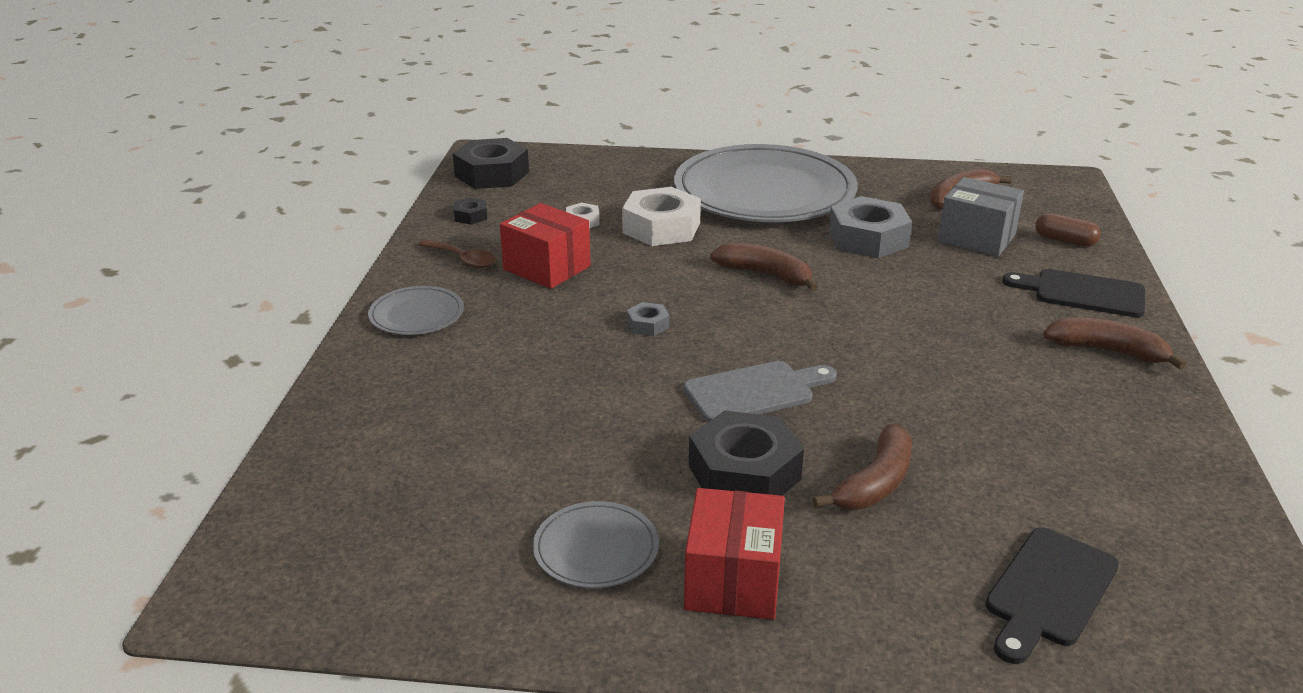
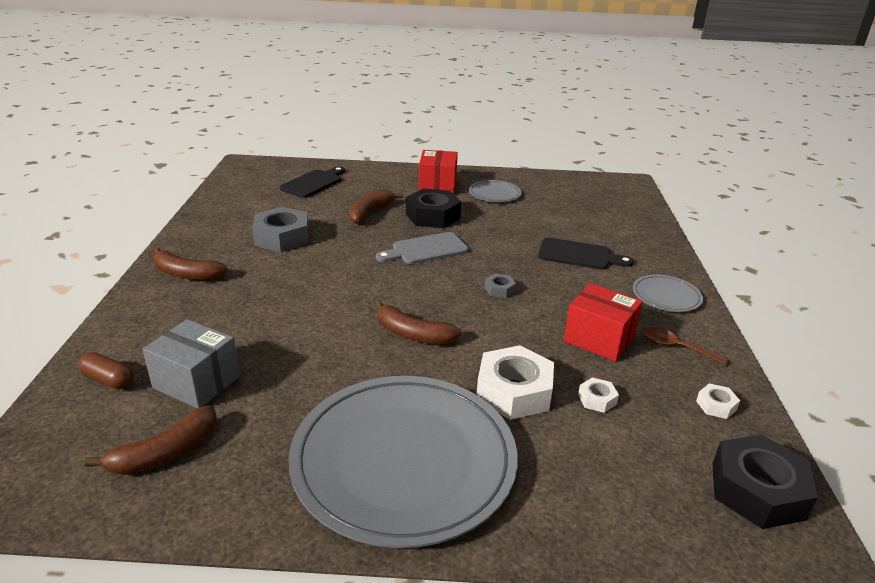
camera: 175 degrees right, 0 degrees up
(471, 216) = (716, 405): black nut -> white nut
(868, 238) = (307, 379): grey nut -> grey nut (282, 237)
(1082, 293) = (155, 319): black cutting board -> black cutting board (579, 255)

